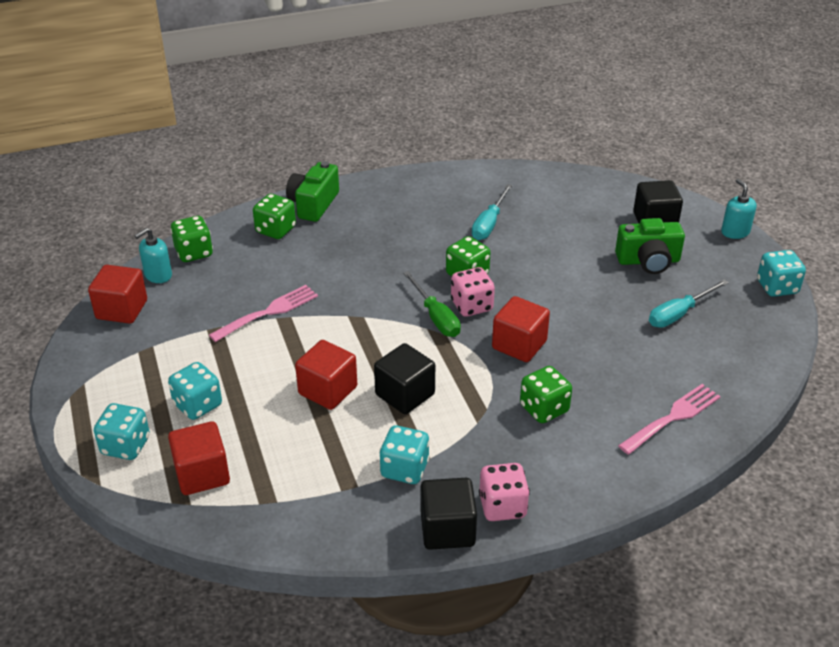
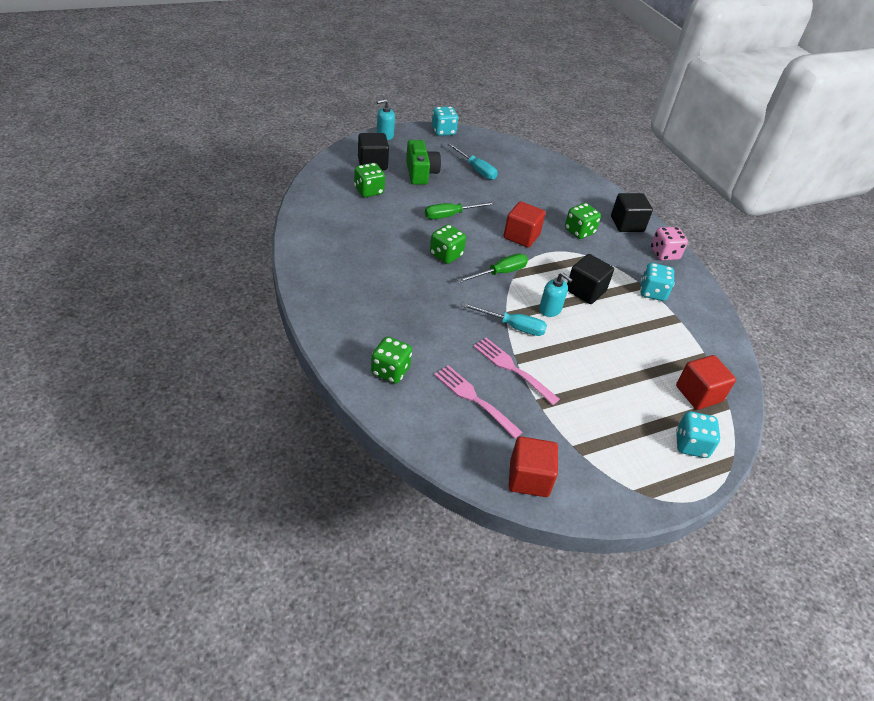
camera: 100 degrees left, 5 degrees up
(158, 275) = (471, 456): turquoise soap dispenser -> turquoise soap dispenser (550, 309)
(194, 252) = (432, 431): green dice -> green dice (369, 191)
(198, 405) = (633, 404): turquoise dice -> none
(313, 204) = (346, 346): green camera -> none
(328, 390) = (593, 330): red cube -> none
(447, 529) = (691, 276): black cube -> black cube (627, 224)
(472, 306) = (483, 255): pink dice -> none
(489, 224) = (377, 239): turquoise screwdriver -> turquoise screwdriver (512, 326)
(553, 283) = (451, 215): none -> green screwdriver
(672, 418) = (571, 185): pink fork -> pink fork (474, 399)

